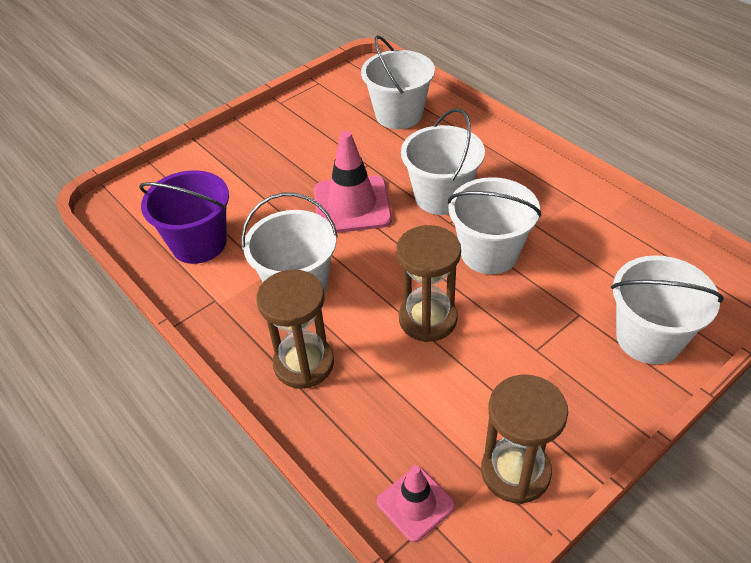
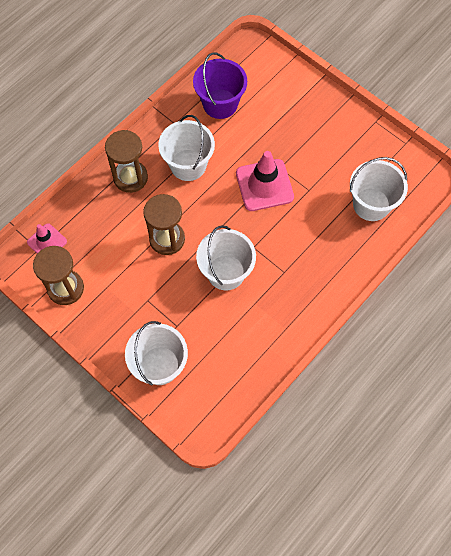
camera: 80 degrees right, 20 degrees up
(441, 196) = (279, 240): white bucket -> none

